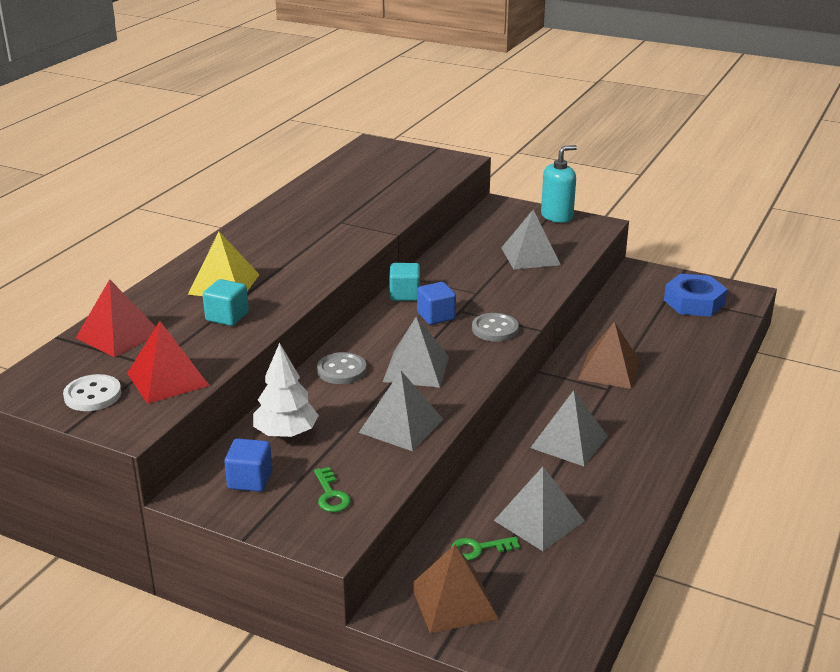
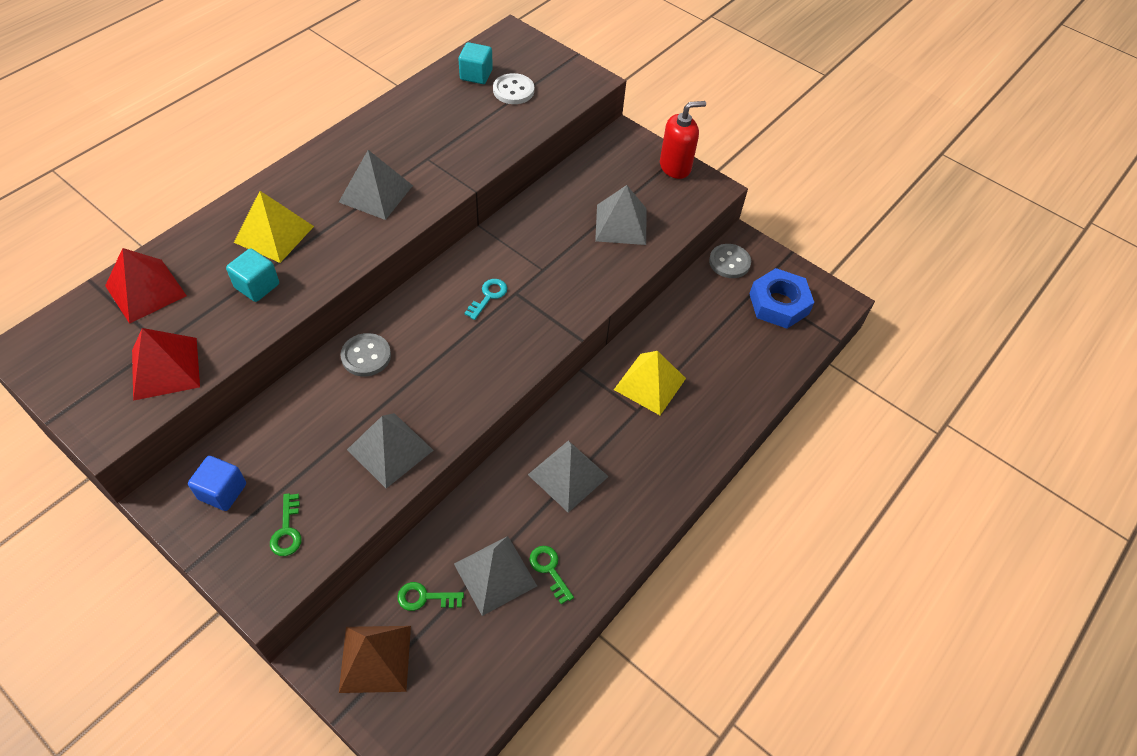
camera: 10 degrees right, 25 degrees up
(93, 395) = (89, 376): white button -> white button (513, 90)
(286, 433) = (279, 434): white tree -> none
(405, 295) = (471, 257): turquoise cube -> turquoise cube (476, 75)
(416, 369) = (437, 370): grey pyramid -> grey pyramid (376, 193)
(436, 316) = (488, 296): blue cube -> turquoise key
(495, 329) = (538, 329): grey button -> grey button (729, 262)
(557, 216) = (675, 167): turquoise soap dispenser -> red soap dispenser
(590, 508) = (549, 570): none -> green key
(609, 370) = (649, 384): brown pyramid -> yellow pyramid

